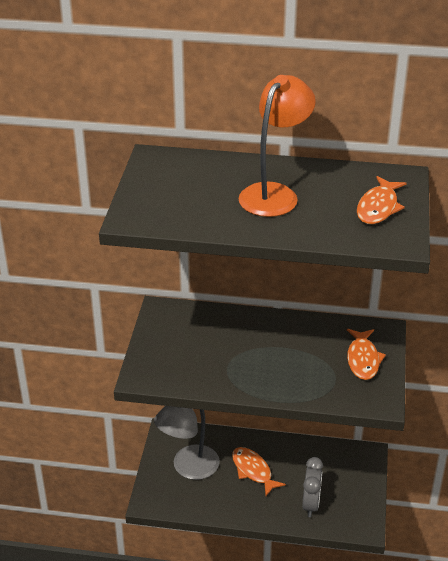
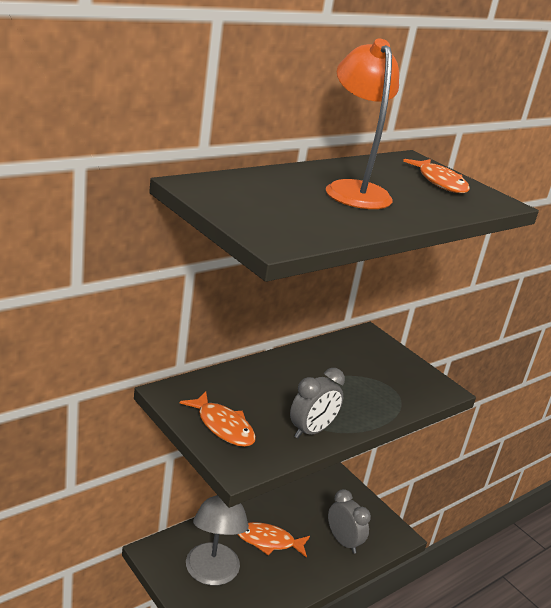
camera: 50 degrees left, 10 degrees down
(221, 379) = (311, 431): none -> grey clock
(363, 359) = (387, 362): orange fish -> orange fish (223, 426)

